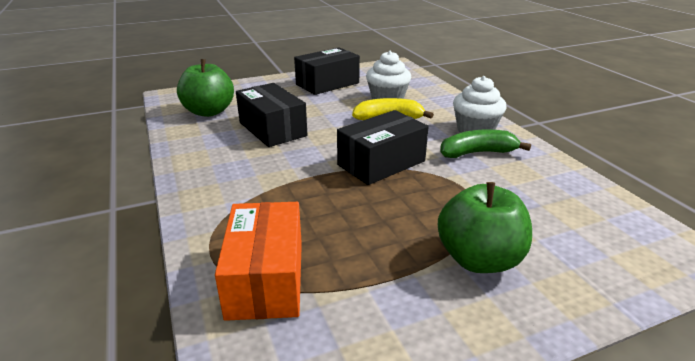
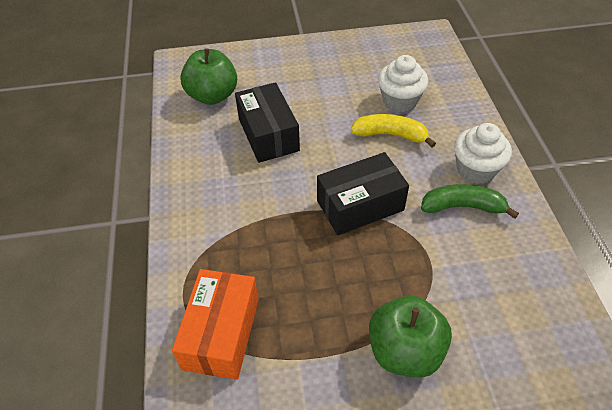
camera: 15 degrees right, 20 degrees up
(327, 84) = (343, 62): black box -> none

